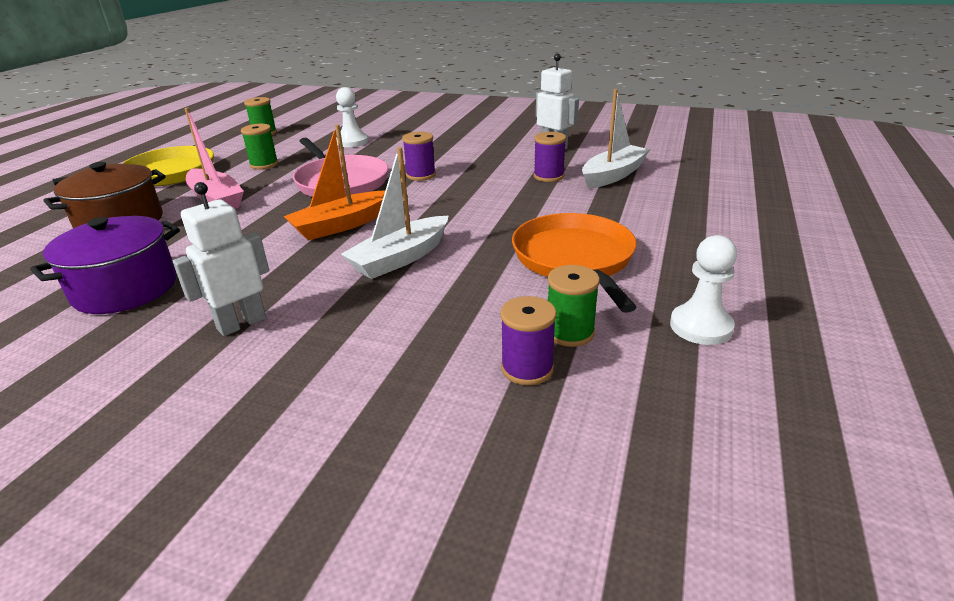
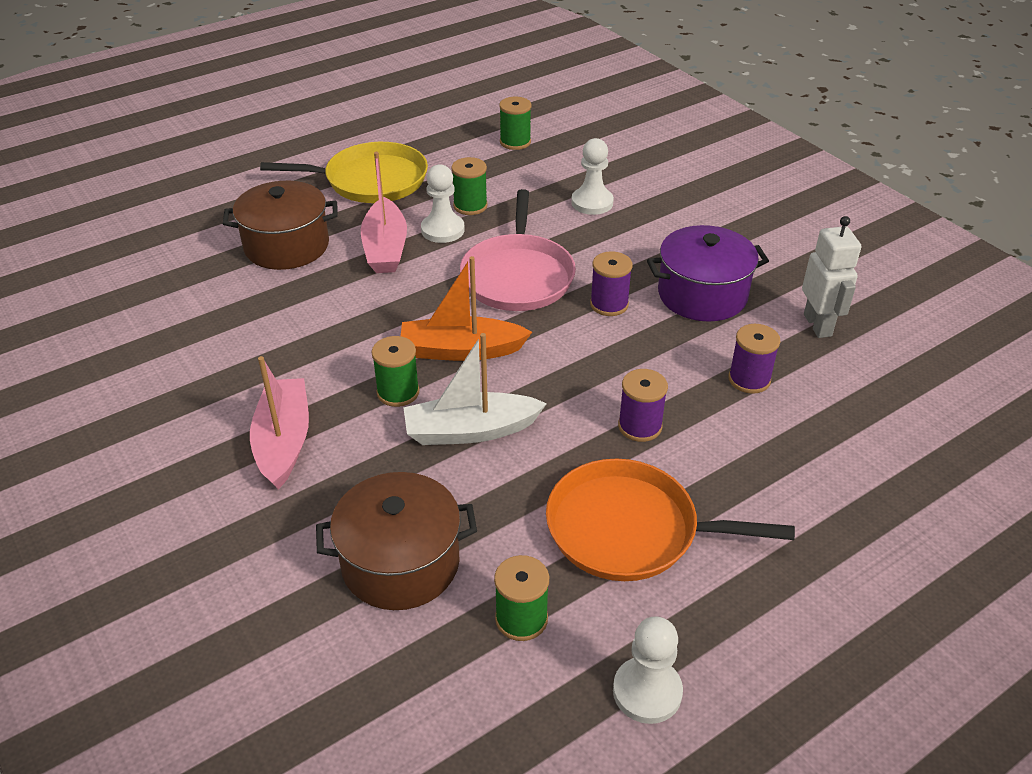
camera: 35 degrees right, 10 degrees up
(125, 288) = (235, 346): purple pot -> purple pot (702, 295)
(241, 323) = (284, 441): white robot -> pink boat
(255, 179) = (442, 230): none -> white pawn
(316, 261) = (398, 392): none -> green spool
(437, 346) = (400, 563): none -> brown pot
(527, 368) = (445, 634): purple spool -> purple spool (640, 426)
(575, 259) = (630, 529): orange pan -> orange pan turned 105 degrees counterclockwise
(613, 175) = (830, 418): white boat -> none

